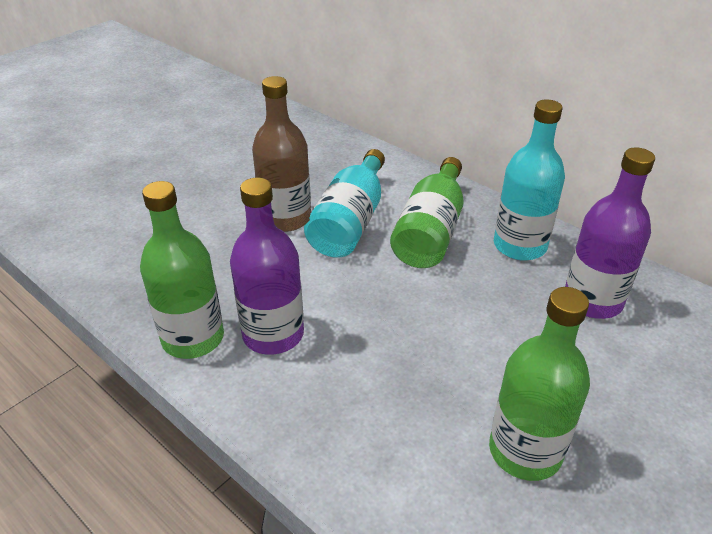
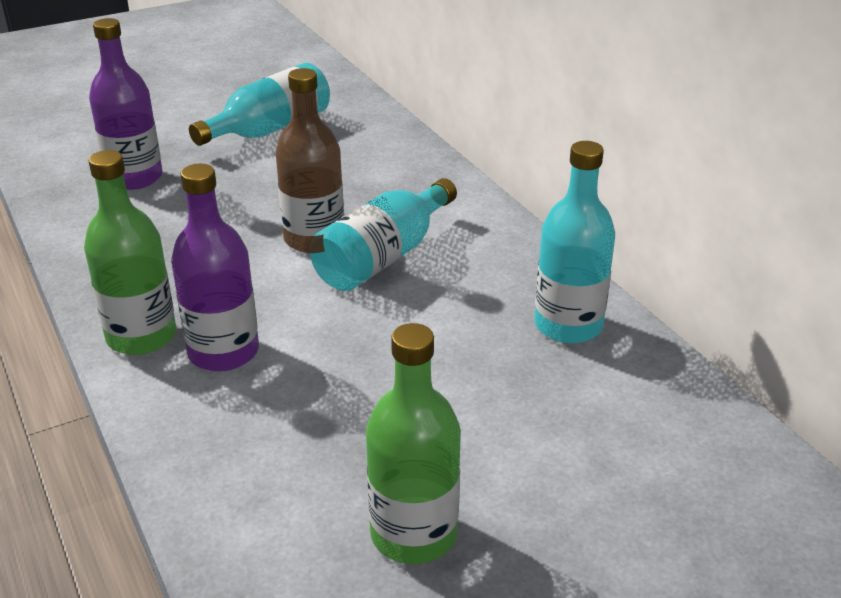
camera: 20 degrees right, 5 degrees down
(192, 133) = (270, 129): none -> turquoise bottle
(430, 231) = (470, 287): green bottle -> none
(592, 301) = (614, 405): purple bottle -> purple bottle (134, 178)

